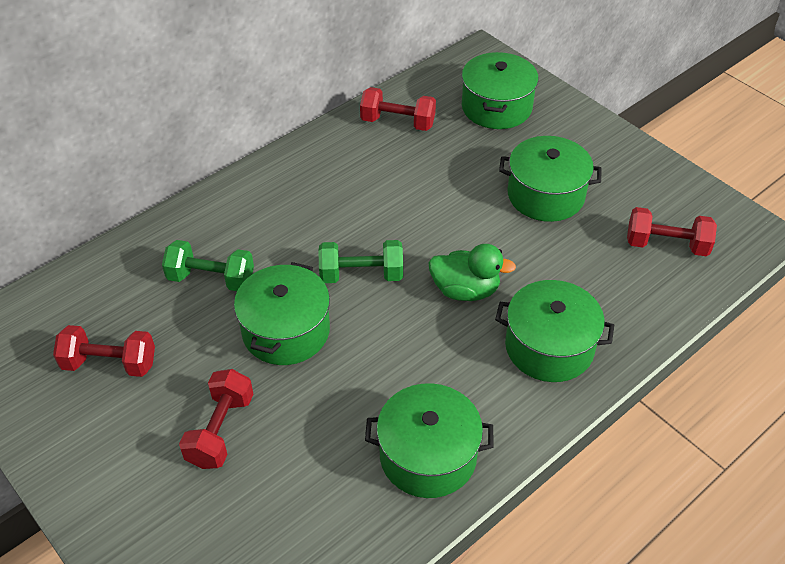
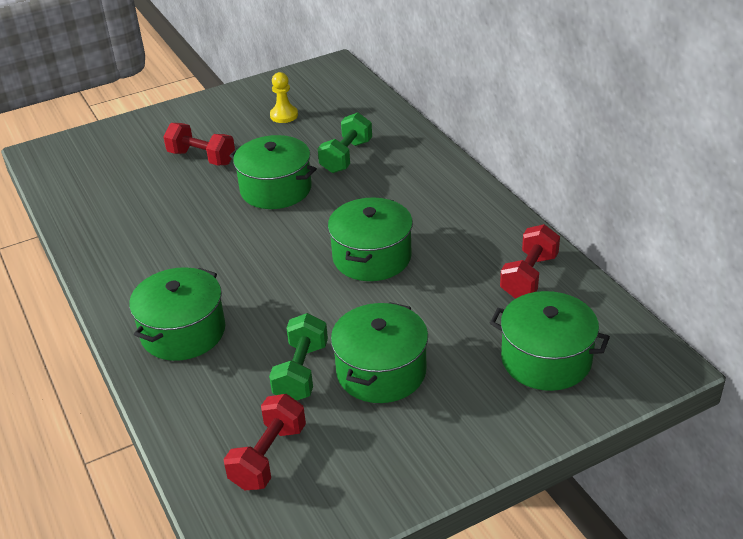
camera: 105 degrees right, 10 degrees down
(110, 363) = (284, 115): red dumbbell -> yellow pawn
(361, 275) = (318, 231): green dumbbell -> green dumbbell (301, 372)
(428, 456) = (122, 247): green pot -> green pot (372, 257)
(465, 290) = (273, 290): green duck -> none

